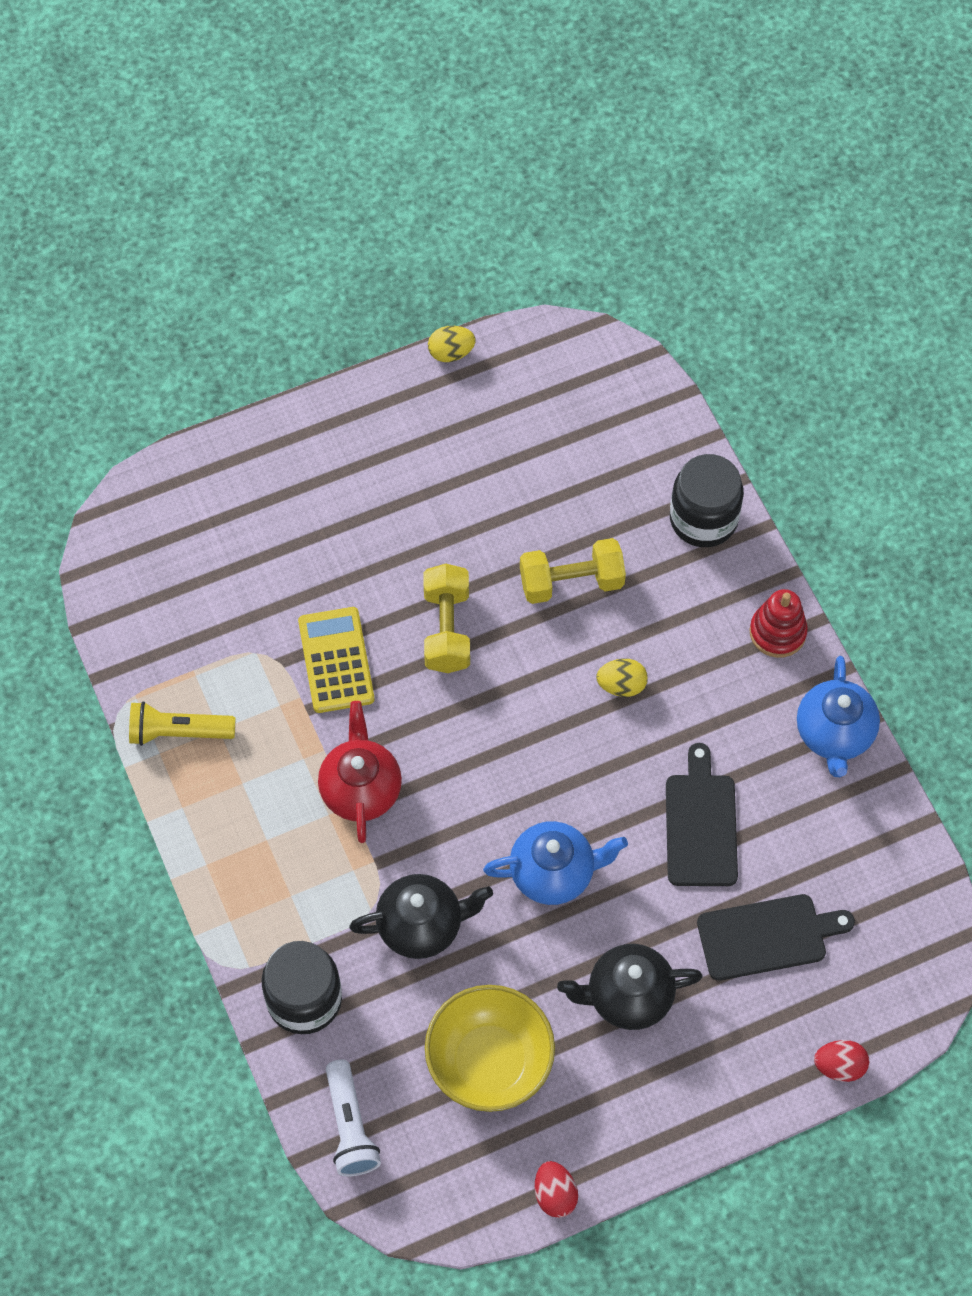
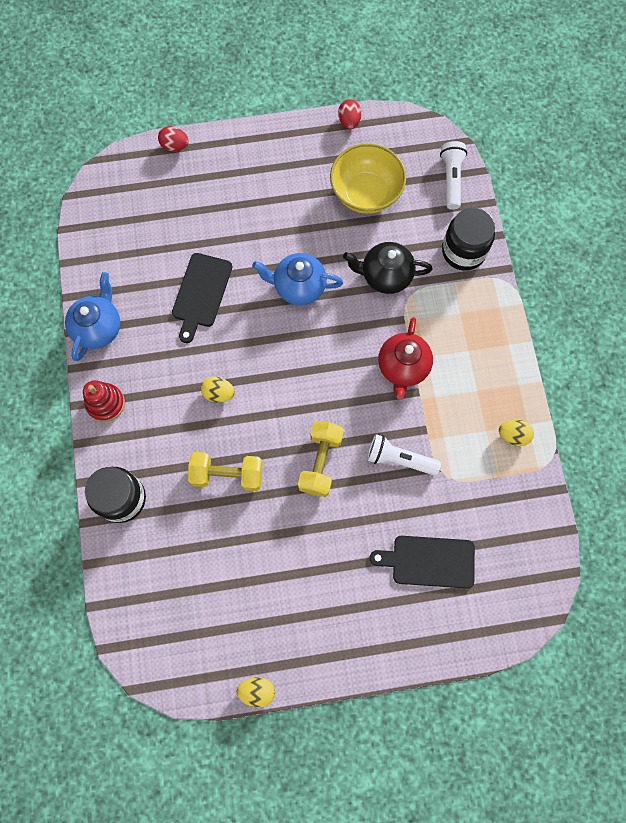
camera: 165 degrees left, 10 degrees up
(178, 732) = (513, 435): yellow flashlight -> yellow egg
(336, 660) = (399, 459): yellow calculator -> white flashlight
(628, 996) = (277, 208): black teapot -> none
(767, 936) = (187, 221): black cutting board -> black cutting board (429, 561)

